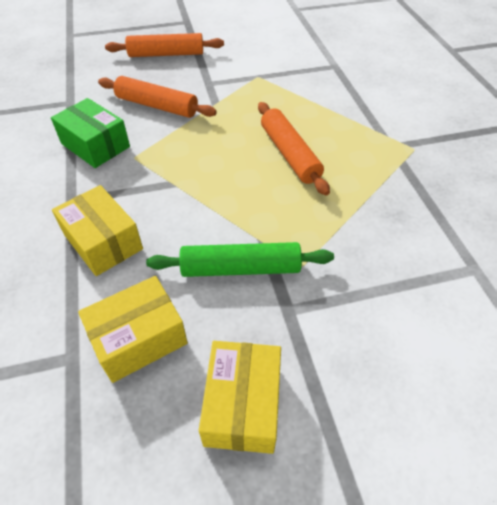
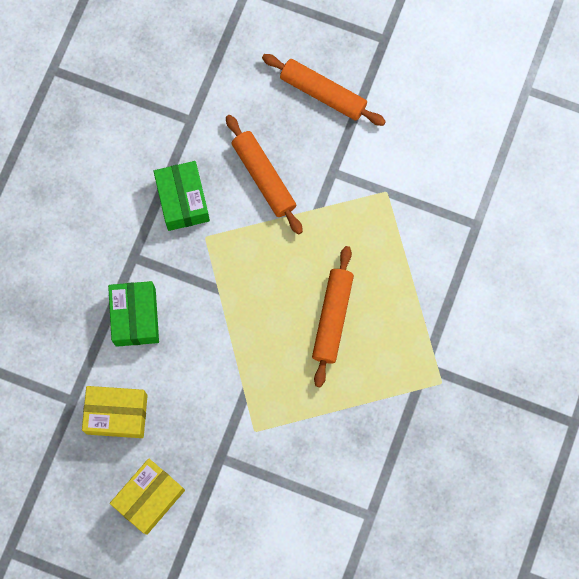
camera: 35 degrees right, 25 degrees up
(103, 242) = (135, 317): yellow box -> green box
(241, 268) = (213, 405): green rolling pin -> none

